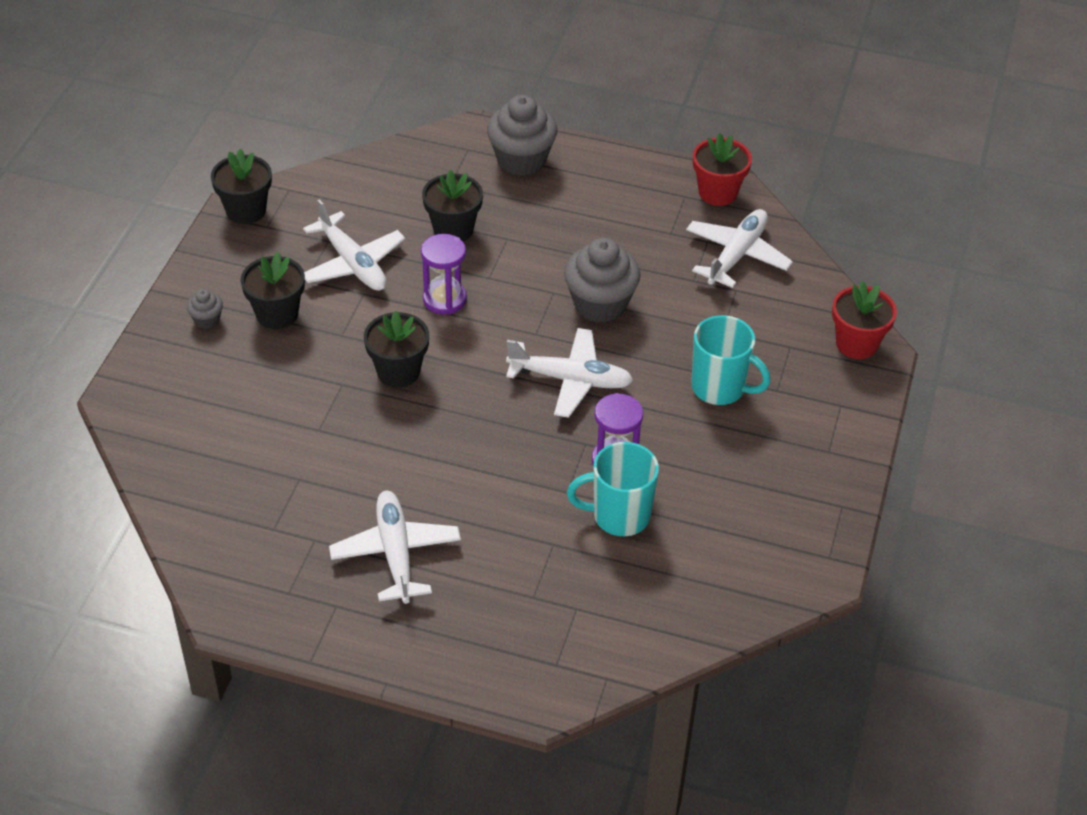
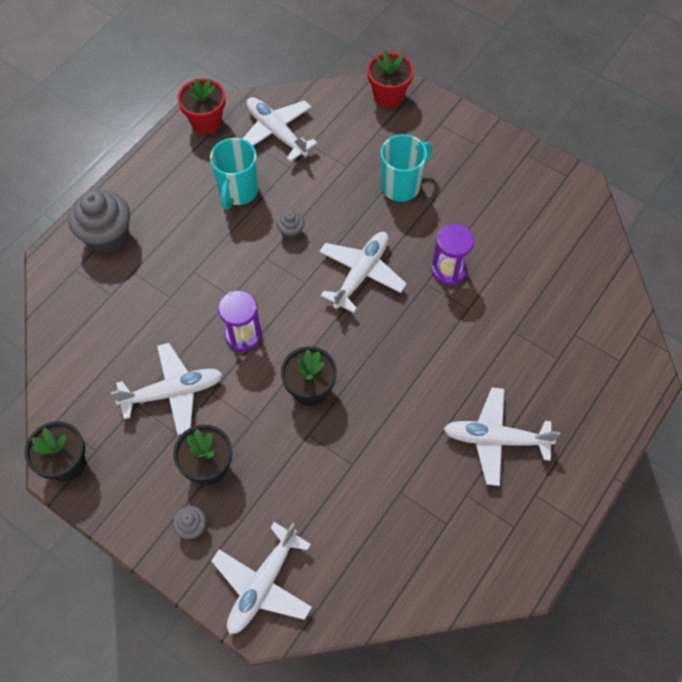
camera: 70 degrees left, 15 degrees up
(161, 389) = (263, 584): none -> white plane
(453, 229) = (166, 307): black flower pot -> none
(600, 304) = (291, 231): grey cupcake -> grey cupcake, size x0.47
(619, 516) = (500, 283): turquoise mug -> turquoise mug (238, 191)

